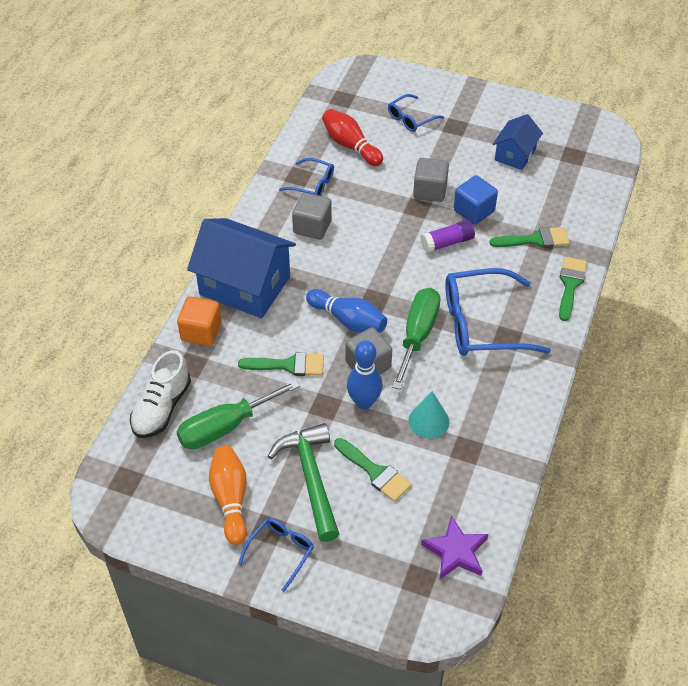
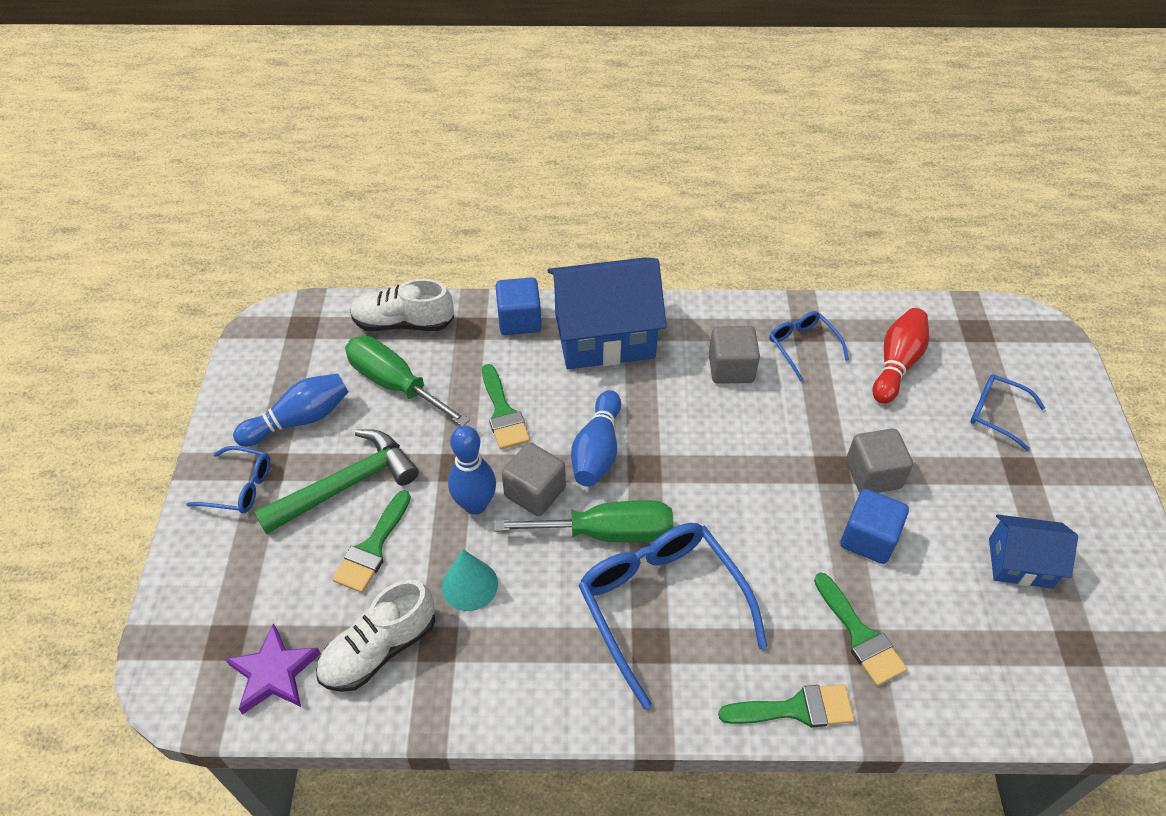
camera: 70 degrees right, 0 degrees up
(201, 332) = (519, 320): orange cube -> blue cube
(230, 499) = (300, 420): orange bowling pin -> blue bowling pin
(245, 285) = (604, 336): blue house -> blue house turned 75 degrees clockwise
(312, 184) = (803, 346): blue glasses -> blue glasses turned 150 degrees clockwise
(447, 243) = (788, 522): purple glue stick -> none
(459, 484) = (379, 649): none -> white shoe

